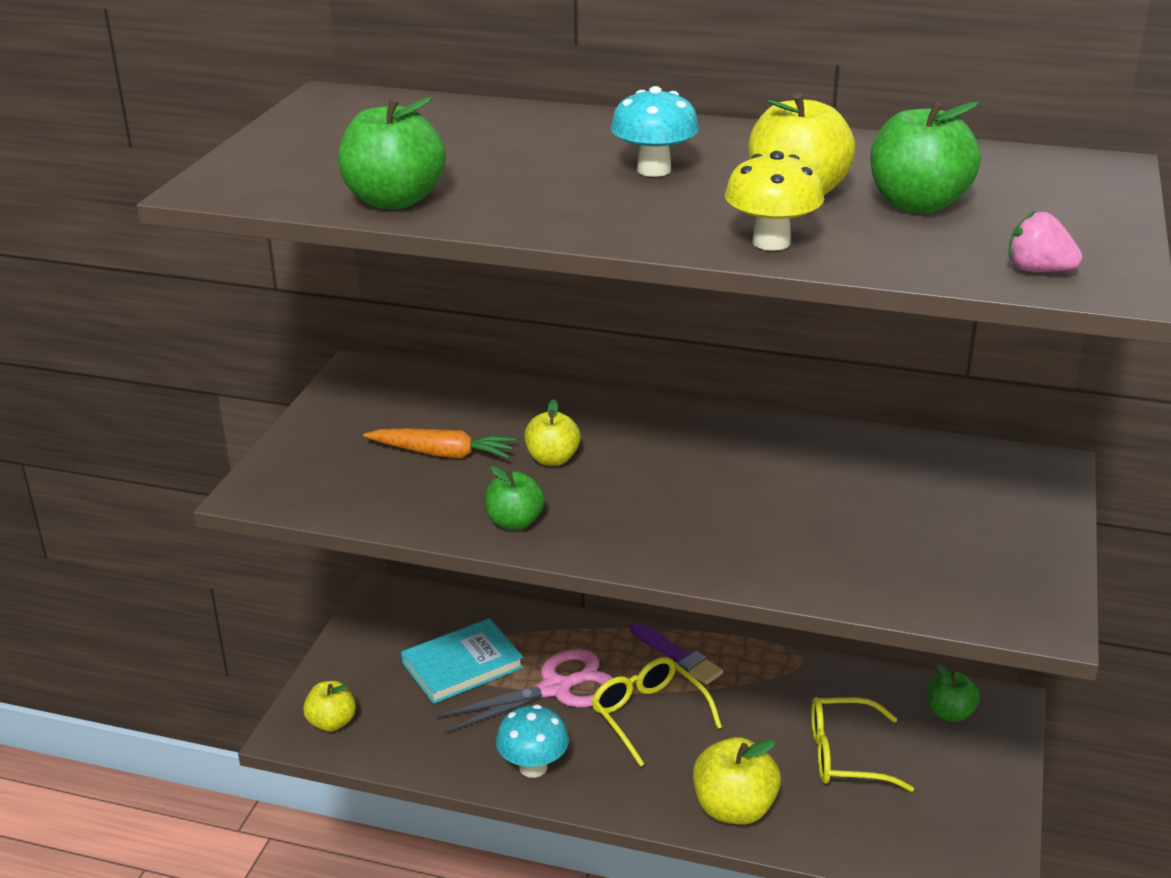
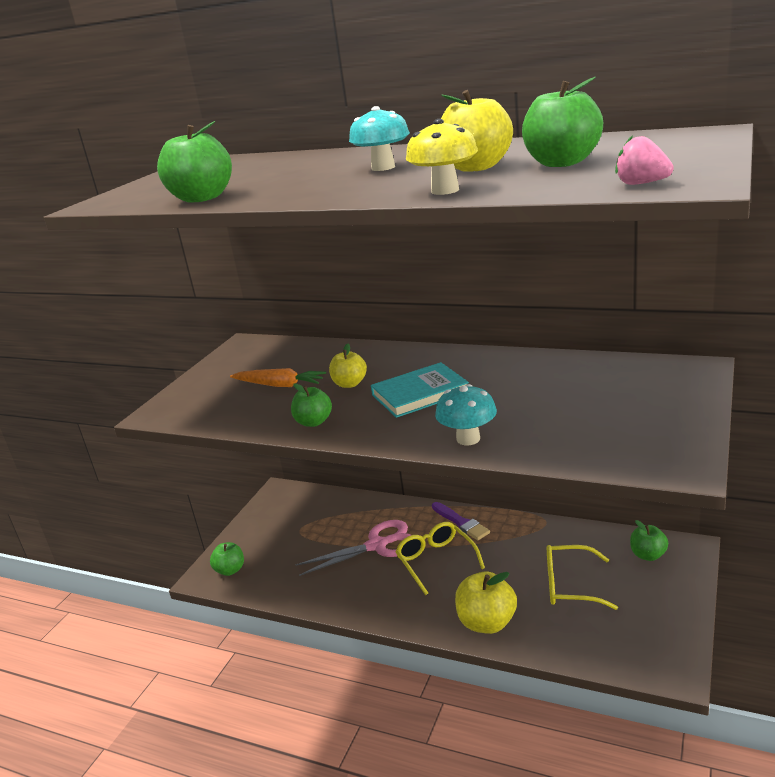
camera: 10 degrees right, 5 degrees down
(331, 722) = (230, 570): yellow apple -> green apple
(462, 665) = (319, 532): turquoise book -> turquoise book (420, 393)
(533, 767) = (354, 596): turquoise mushroom -> turquoise mushroom (468, 439)

